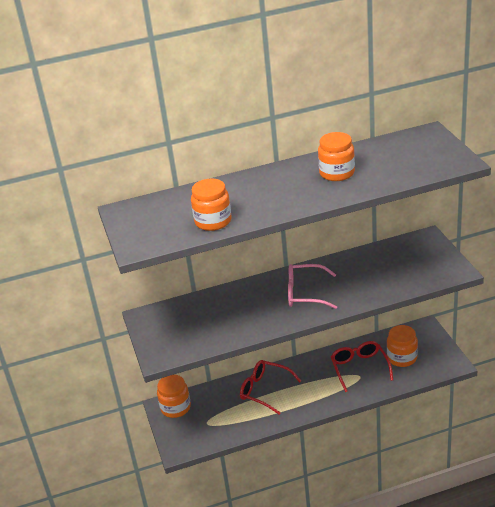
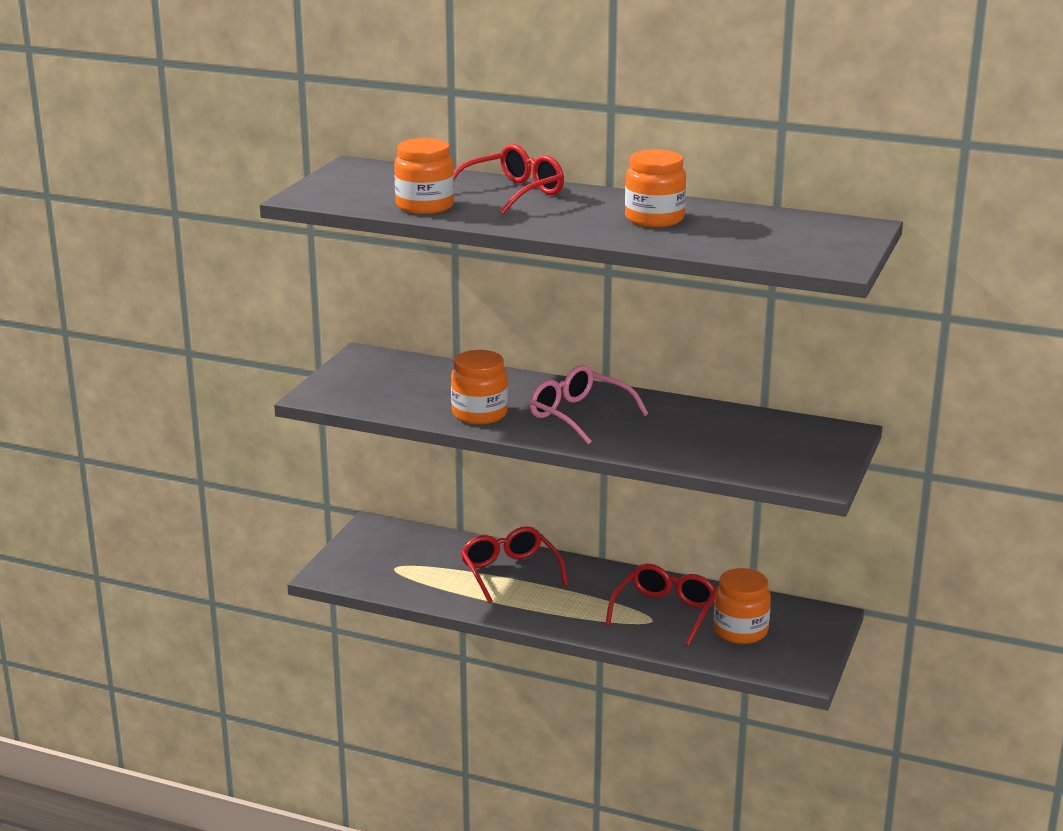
camera: 35 degrees right, 10 degrees down
(175, 408) = (383, 535): orange jar -> orange jar (479, 414)
(240, 189) = (513, 193): none -> red glasses

